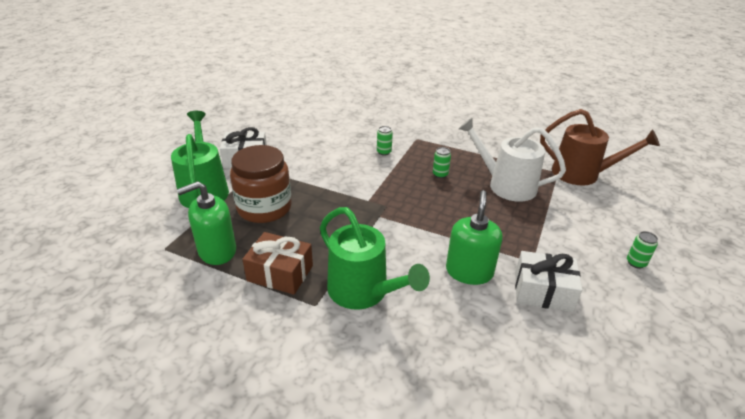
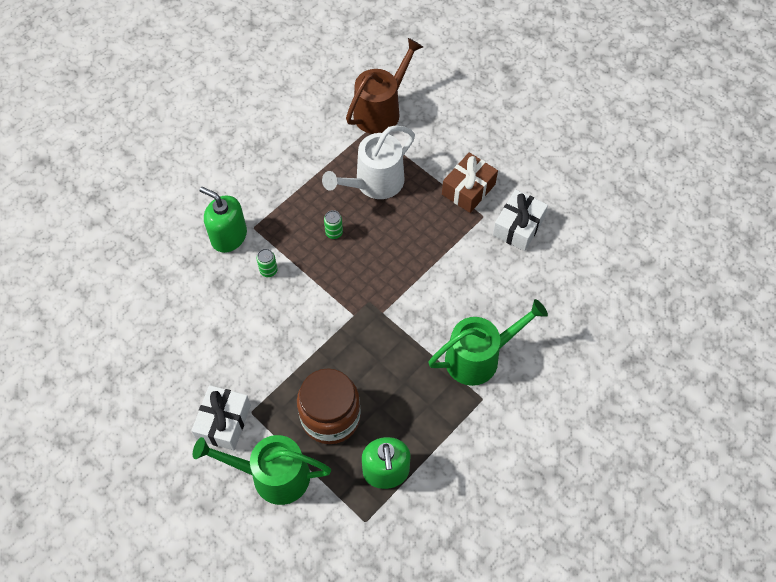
camera: 70 degrees left, 25 degrees up
(280, 273) = (435, 419): brown gift -> brown gift (468, 189)
(469, 271) = (481, 268): green soap dispenser -> green soap dispenser (229, 236)
(636, 263) = (508, 145): green can -> none

